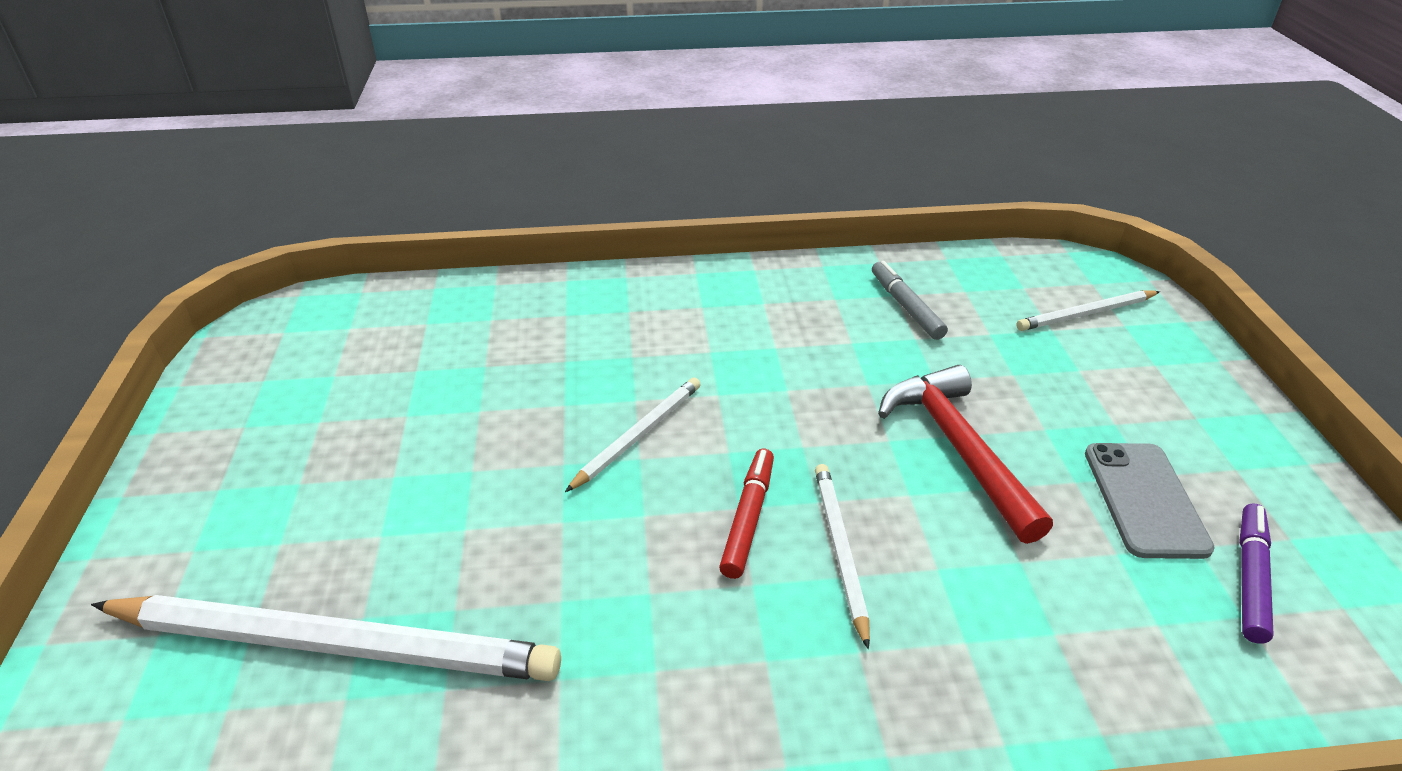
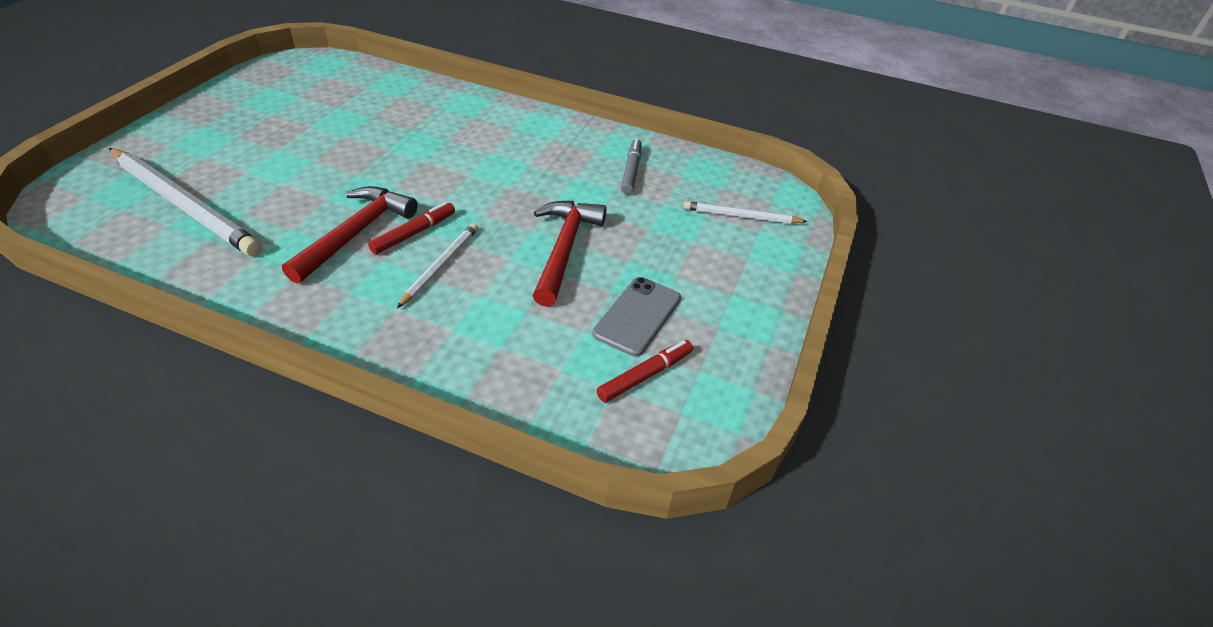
camera: 25 degrees right, 5 degrees up
(638, 435) = (406, 176): white pencil -> none
(667, 558) = (356, 233): none -> red hammer
(1250, 577) = (645, 375): purple marker -> red marker

